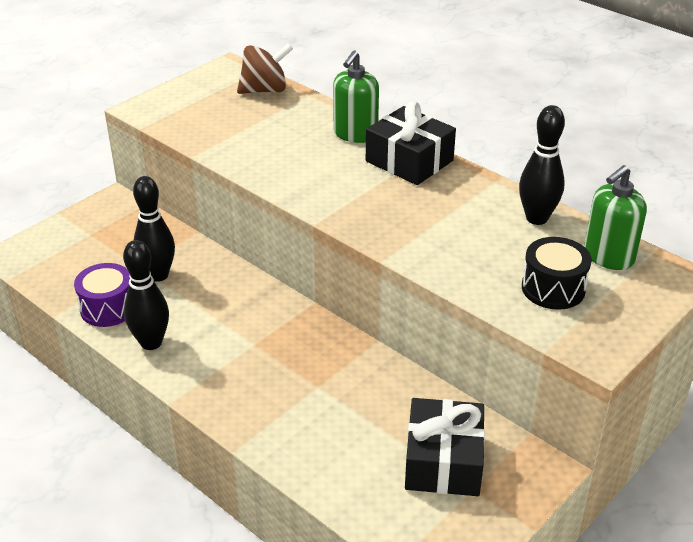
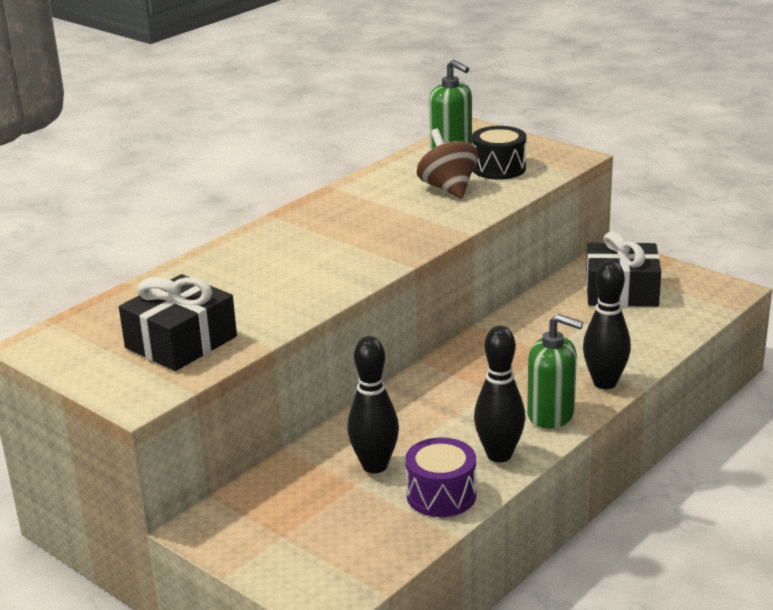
camera: 90 degrees left, 10 degrees down
(265, 90) = (113, 313): brown spinning top -> brown spinning top (448, 188)
(355, 134) = (235, 254): green soap dispenser -> green soap dispenser (551, 414)
(409, 161) = (295, 225): black gift -> black gift (181, 342)
(536, 218) = (397, 172): black bowling pin -> black bowling pin (605, 383)

